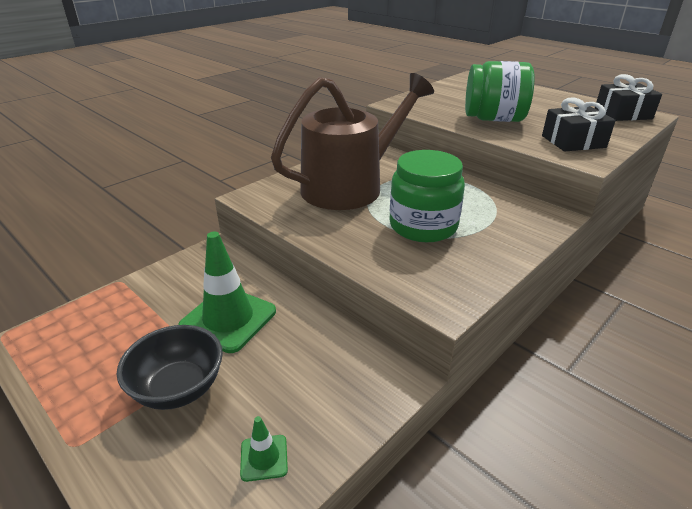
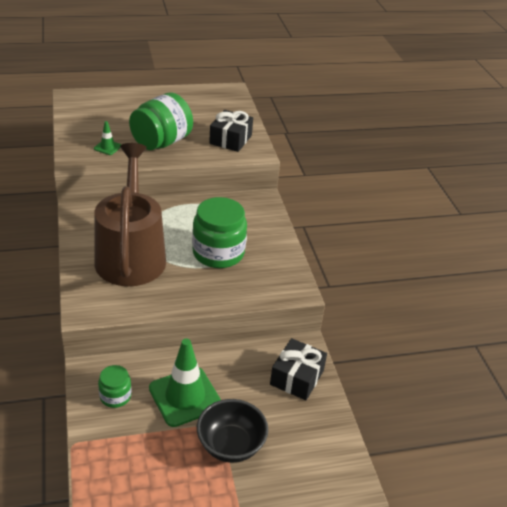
camera: 60 degrees left, 5 degrees up
(195, 277) = (115, 396): none -> green jar
(264, 458) = (312, 426): green traffic cone -> green traffic cone (107, 147)
(622, 114) = (218, 95): black gift -> black gift (297, 377)

